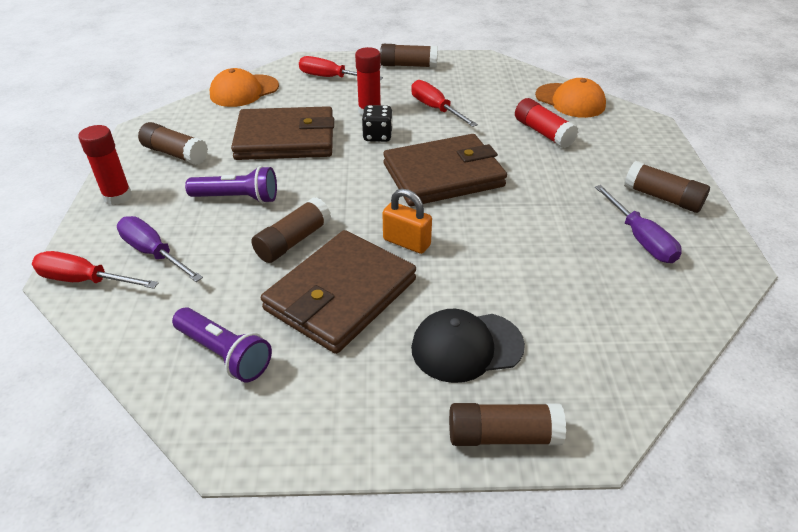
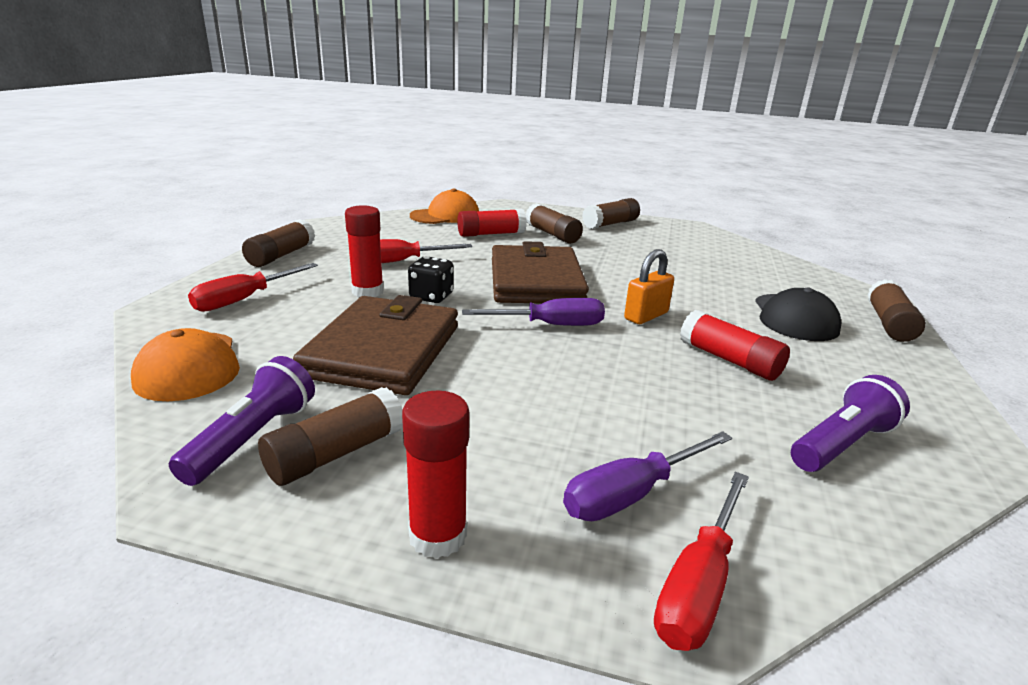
camera: 75 degrees left, 15 degrees down
(238, 198) = (514, 404): purple flashlight -> purple flashlight (252, 438)
(293, 241) = (628, 375): brown glue stick -> brown glue stick (552, 234)
(341, 295) = (729, 360): brown wallet -> red glue stick
(640, 239) = (659, 240): purple screwdriver -> purple screwdriver (550, 325)

